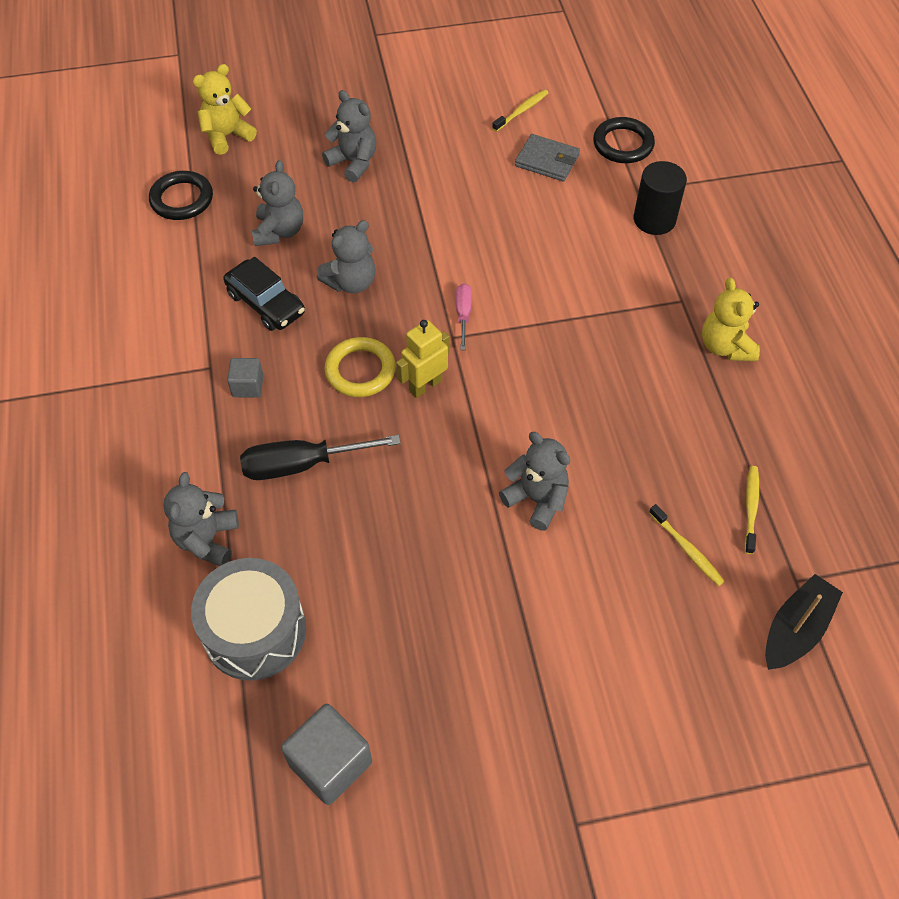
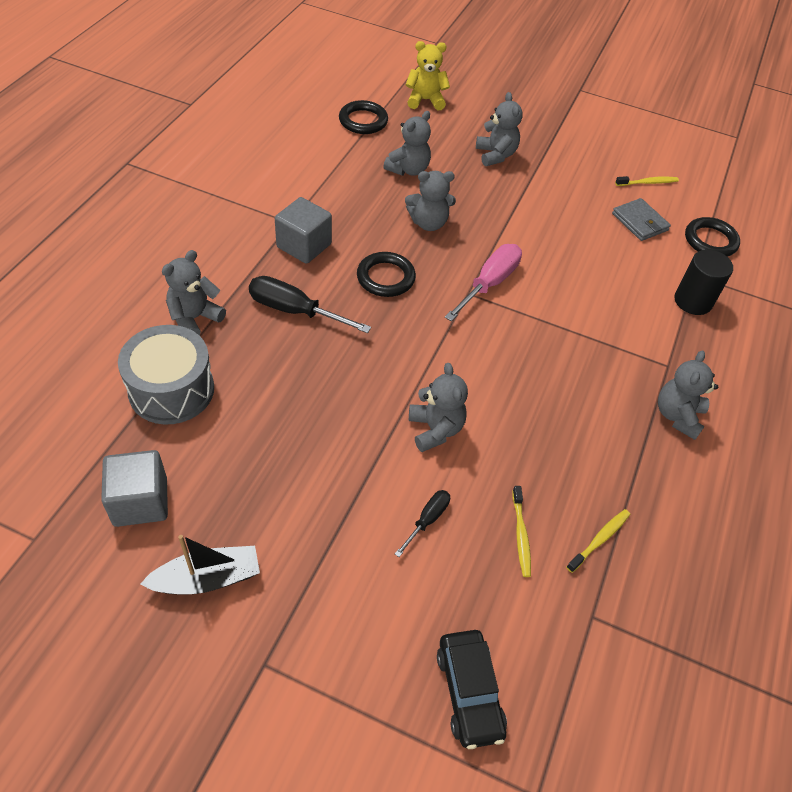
camera: 30 degrees right, 5 degrees down
(248, 386) = (304, 246): grey cube -> grey cube, size x1.74
(266, 303) = (360, 205): black car -> black car (469, 692)
(360, 370) = (385, 278): yellow ring -> black ring
(425, 385) = (421, 311): yellow robot -> none
(463, 315) = (489, 284): pink screwdriver -> pink screwdriver, size x1.80
(601, 592) = (427, 520): none -> black screwdriver
(725, 346) = (677, 416): yellow teddy bear -> grey teddy bear
(795, 629) = (560, 651): black boat -> black boat (207, 578)

